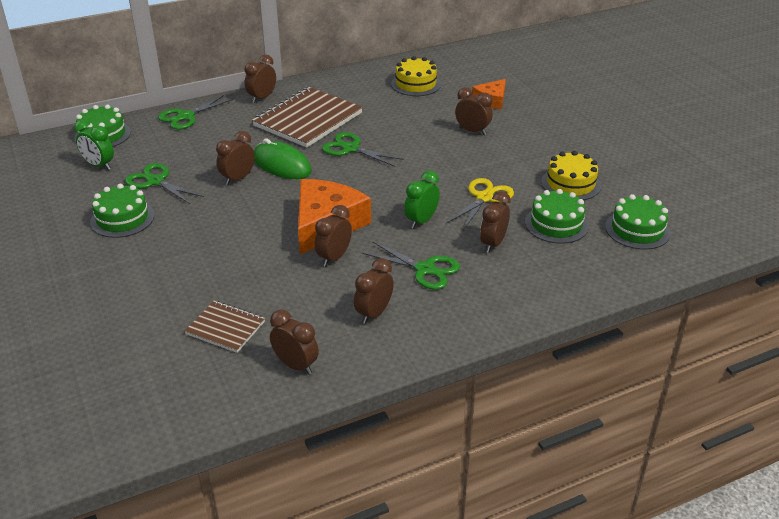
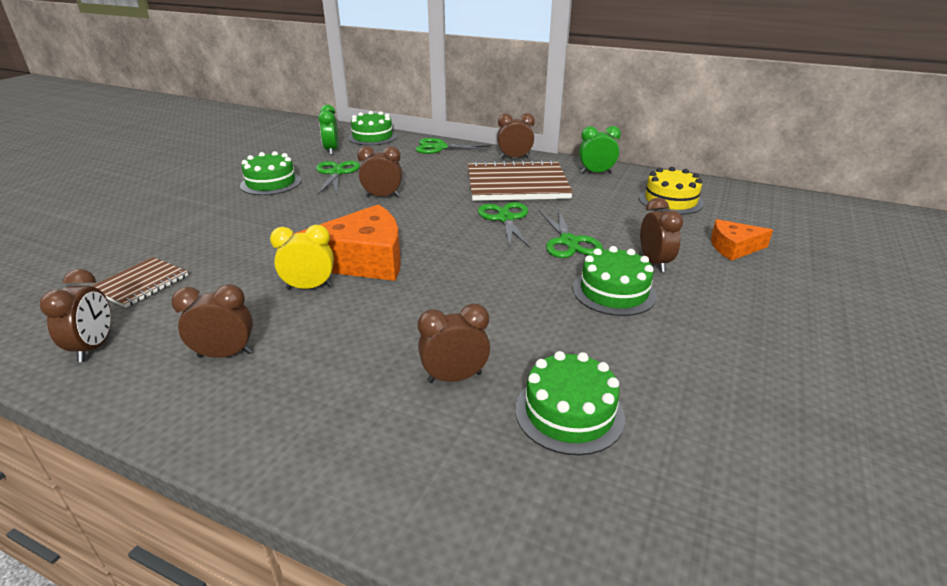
camera: 50 degrees right, 5 degrees down
(225, 328) = (141, 284): brown notebook -> brown notebook turned 45 degrees clockwise
(282, 165) = (430, 203): green mouse -> none
(334, 257) = (309, 287): brown clock -> yellow clock
(421, 221) = (436, 307): green clock -> green clock (596, 172)
(425, 269) = (344, 351): green scissors -> green scissors (569, 242)
(484, 198) = (541, 327): yellow scissors -> none
(570, 184) = (680, 381): yellow cake -> none
(637, 230) = (678, 512): green cake -> green cake (614, 292)

